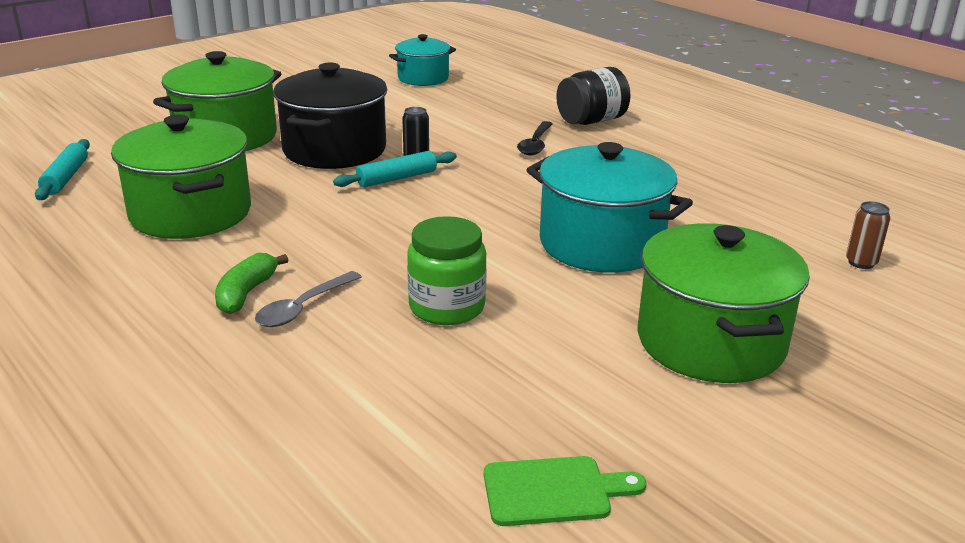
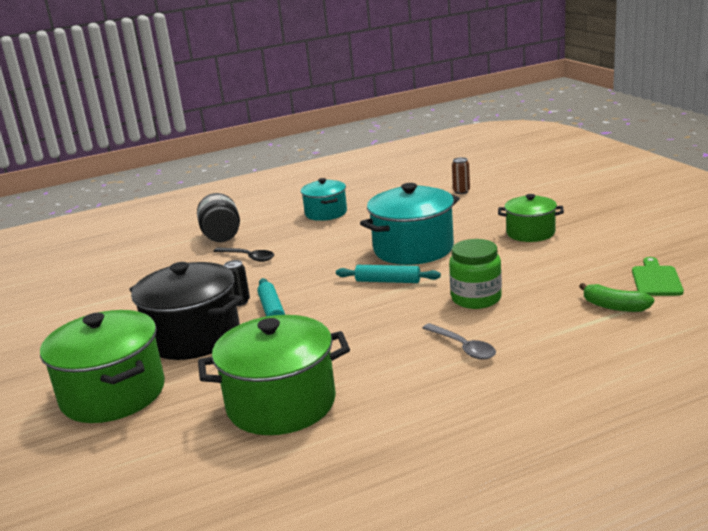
camera: 70 degrees left, 5 degrees down
(66, 178) = (144, 490): turquoise rolling pin -> turquoise rolling pin (388, 281)
(246, 293) = (435, 370): green banana -> green banana (614, 307)
(423, 78) = (61, 294): turquoise pot -> turquoise pot (326, 213)
(710, 342) = (530, 233): green pot -> green pot, size x0.60

